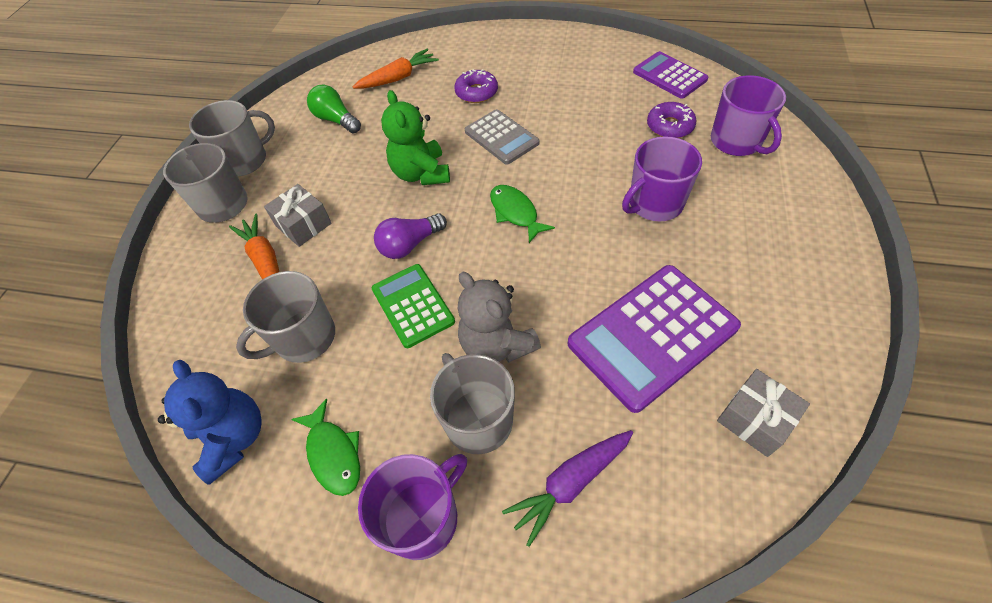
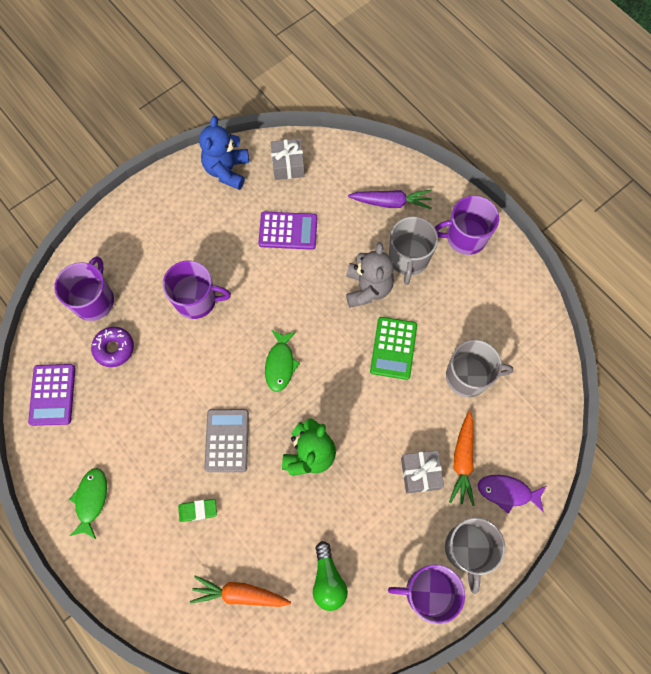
camera: 145 degrees left, 15 degrees up
(201, 266) = (507, 492): none -> purple fish
(233, 438) = (536, 343): blue teddy bear -> blue teddy bear (227, 170)
(245, 160) = (427, 592): grey mug -> purple mug
(333, 454) = (489, 296): green fish -> green fish (91, 500)
(409, 245) = (363, 395): purple light bulb -> none
(476, 92) = (198, 510): purple donut -> green eraser
(652, 336) = (288, 231): purple calculator -> purple calculator, size x0.60

